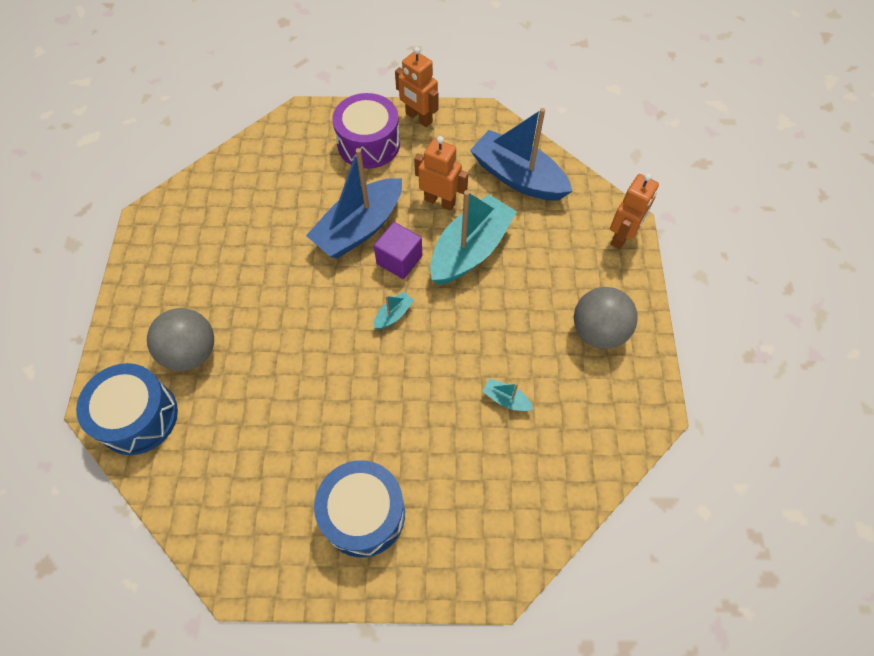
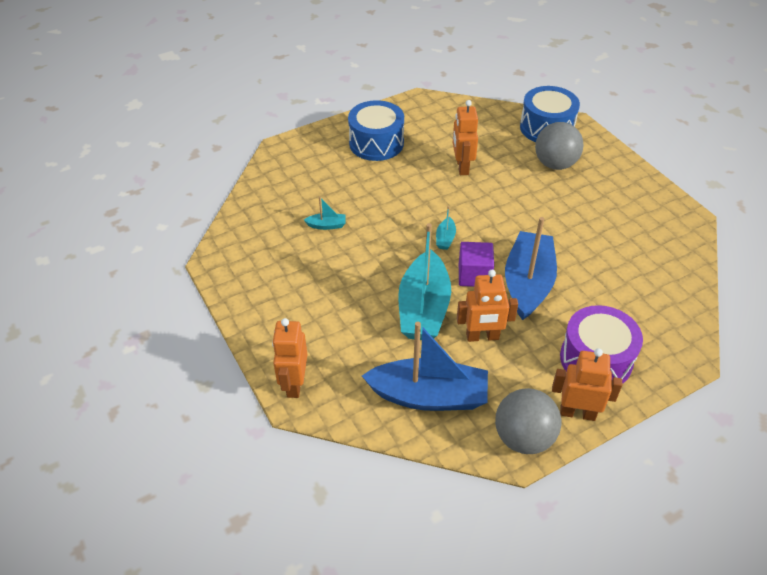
camera: 150 degrees right, 15 degrees down
(294, 407) = (462, 167): none -> orange robot
(598, 331) = (280, 295): grey ball -> grey ball (523, 438)

